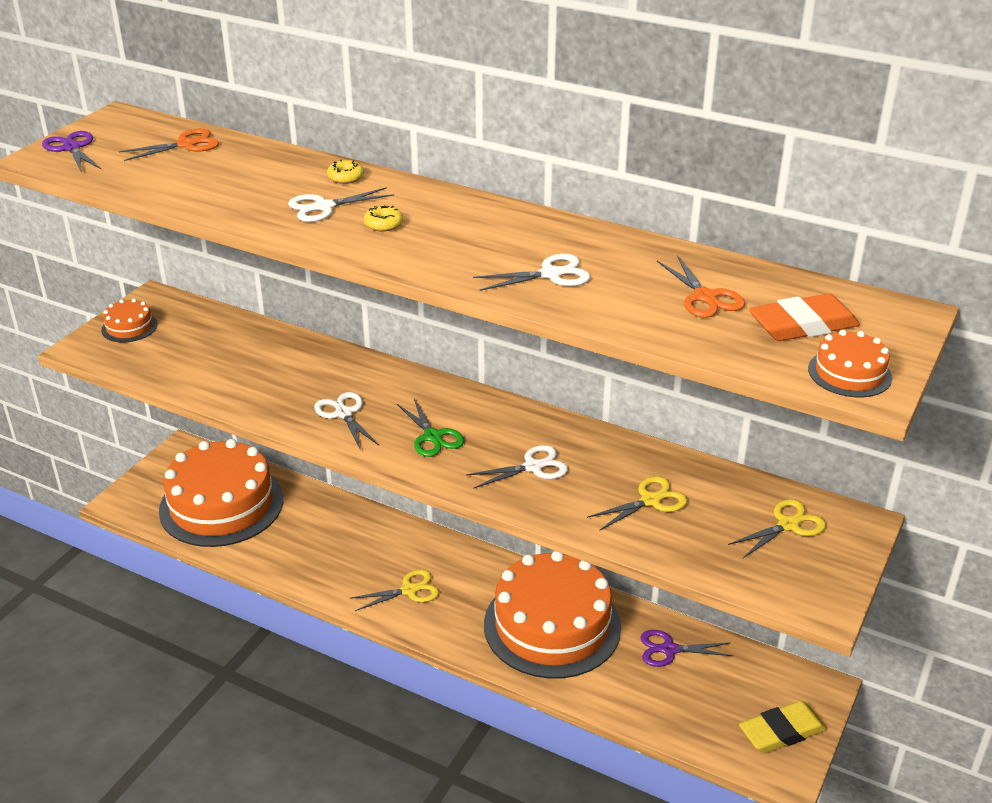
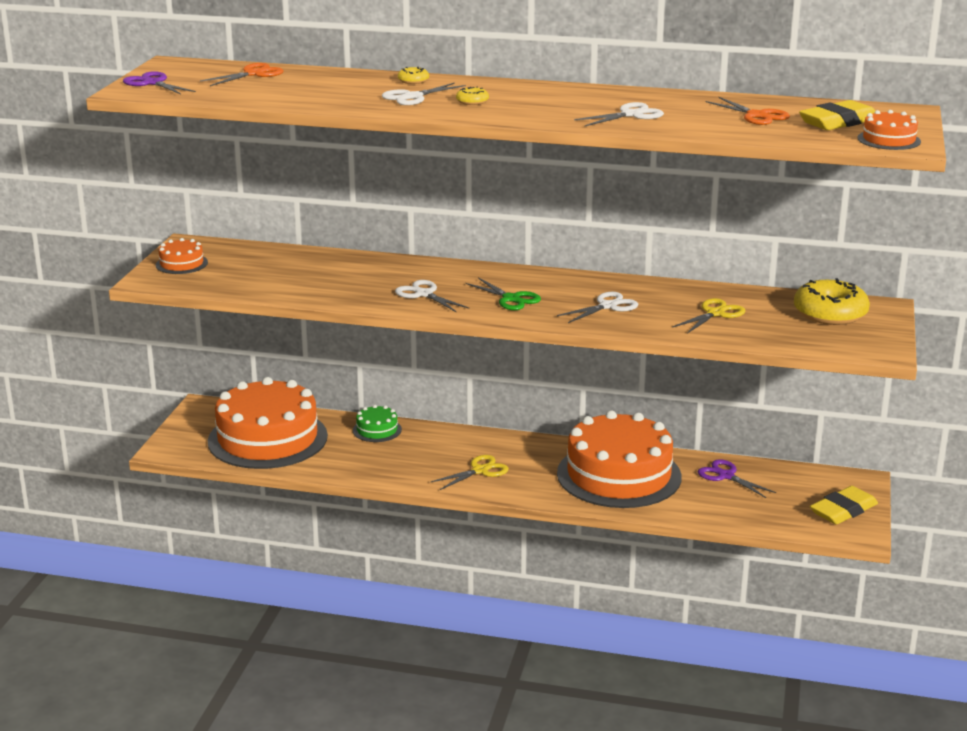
camera: 15 degrees left, 10 degrees down
(333, 512) = (377, 430): none -> green cake
(669, 649) = (725, 476): purple scissors -> purple scissors turned 60 degrees clockwise
(788, 525) = (830, 314): yellow scissors -> yellow donut
(803, 325) = (838, 122): orange eraser -> yellow eraser

